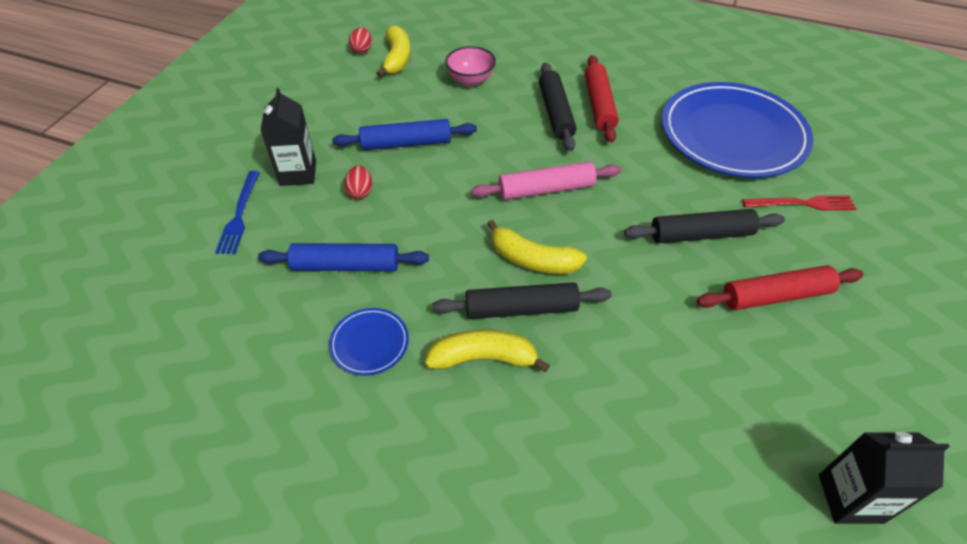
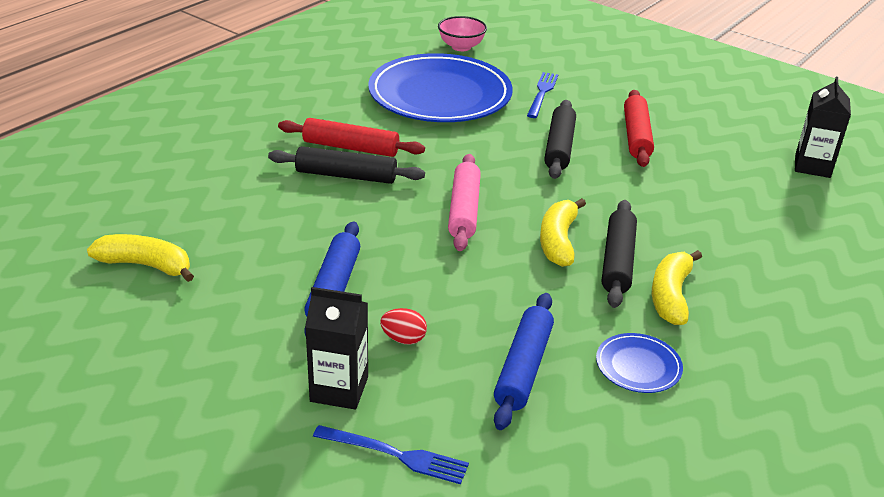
camera: 75 degrees left, 15 degrees down
(362, 50) = (96, 293): red egg -> none
(470, 80) = (242, 217): pink bowl -> pink bowl (461, 47)
(532, 260) = (558, 241): yellow banana -> yellow banana turned 150 degrees clockwise
(802, 204) = (542, 93): red fork -> blue fork

